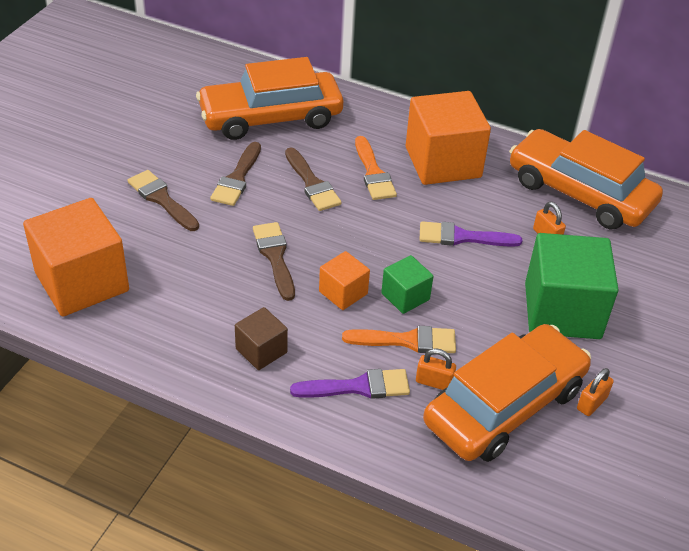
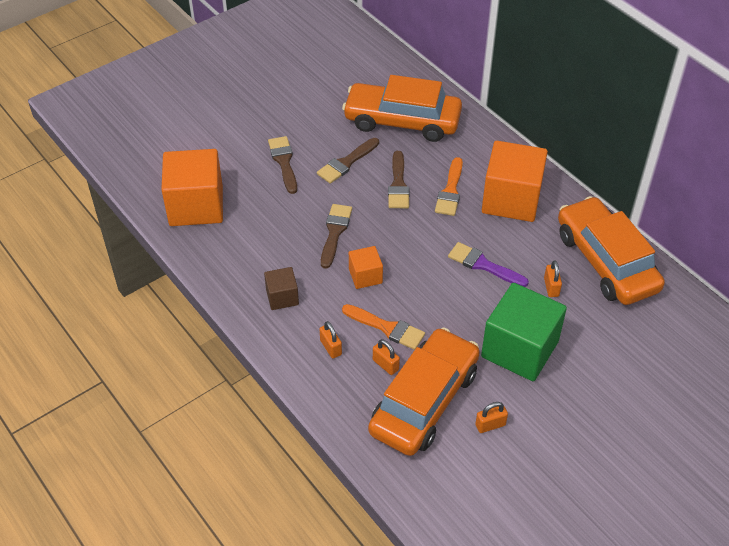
camera: 30 degrees right, 5 degrees up
(358, 387) = (331, 347): purple brush -> orange padlock
(405, 296) = (408, 295): green cube -> none
(504, 405) = (424, 401): orange car -> orange car turned 45 degrees counterclockwise

